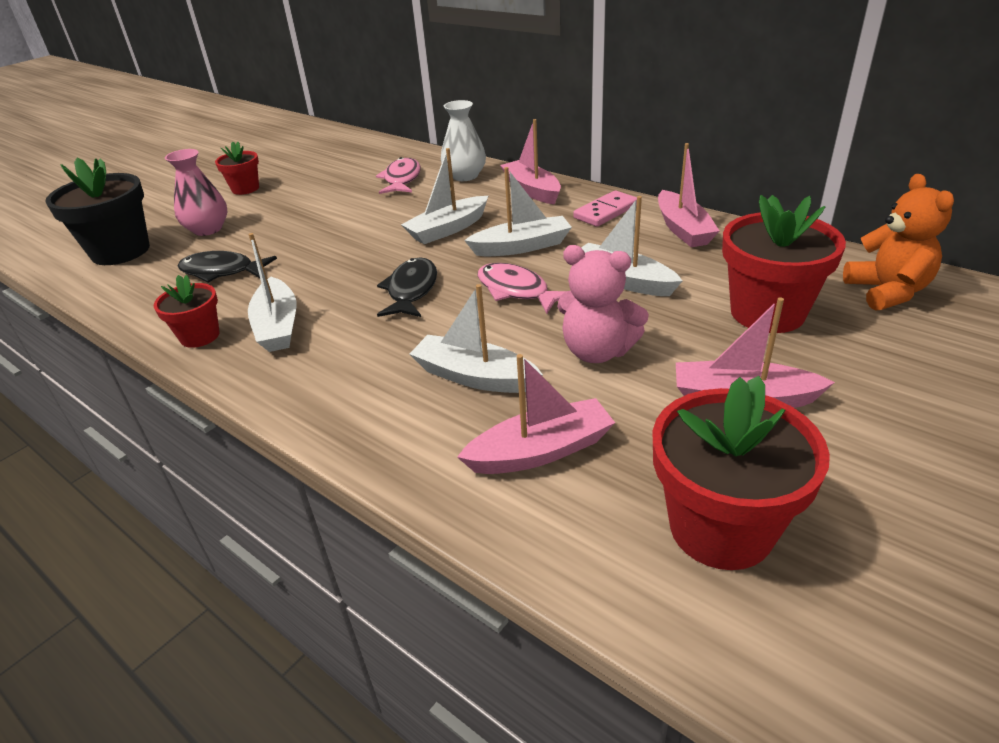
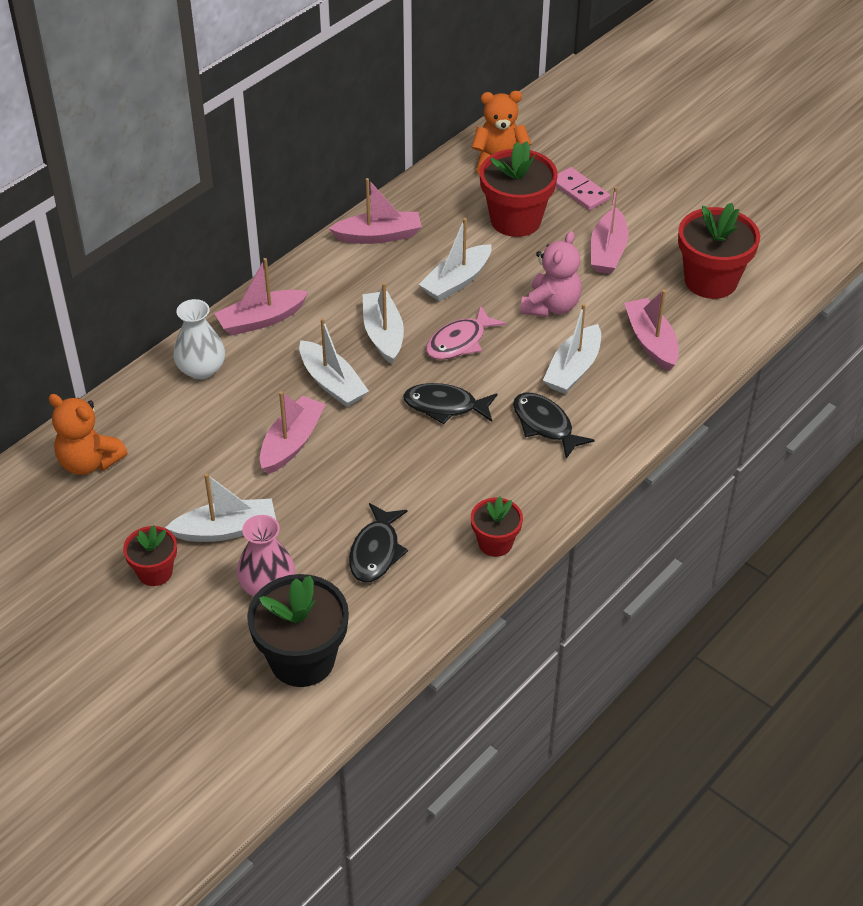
camera: 90 degrees left, 10 degrees up
(278, 326) = (487, 490): white boat -> white boat (226, 529)
(364, 155) = (89, 462): none -> orange teddy bear
(371, 220) = (291, 442): none -> pink boat
(373, 359) = (545, 425): none -> black fish
(402, 179) = (188, 422): pink fish -> none
(606, 211) = (329, 275): pink domino -> pink domino (579, 191)

